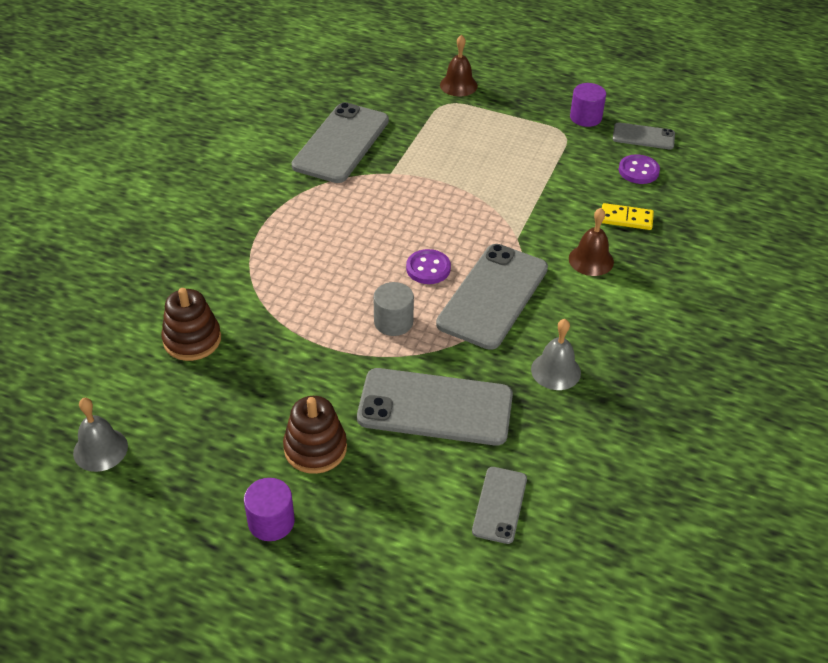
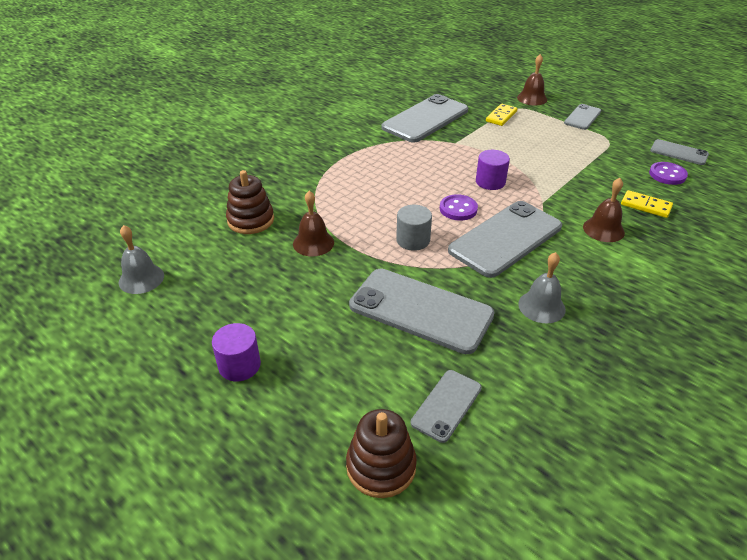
camera: 20 degrees right, 5 degrees down
(282, 353) = (313, 243): none -> brown bell
(315, 448) = (304, 318): brown stacking toy -> brown stacking toy (381, 466)
(431, 121) = (501, 116): none -> yellow domino
(526, 104) = (582, 117): none -> grey phone
(585, 117) = (631, 133): purple cylinder -> purple cylinder (490, 182)

